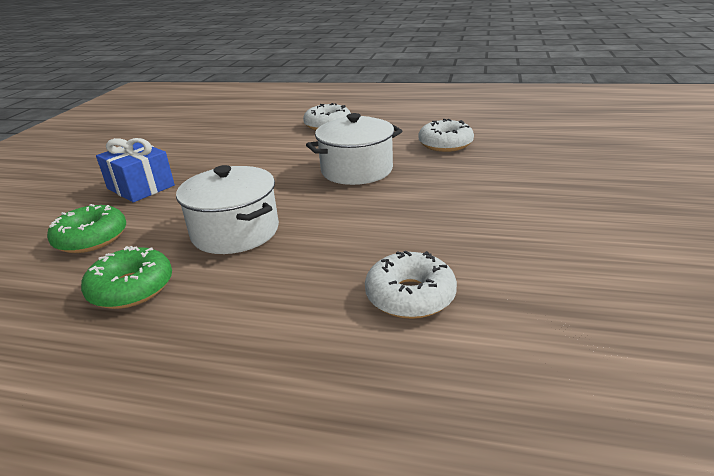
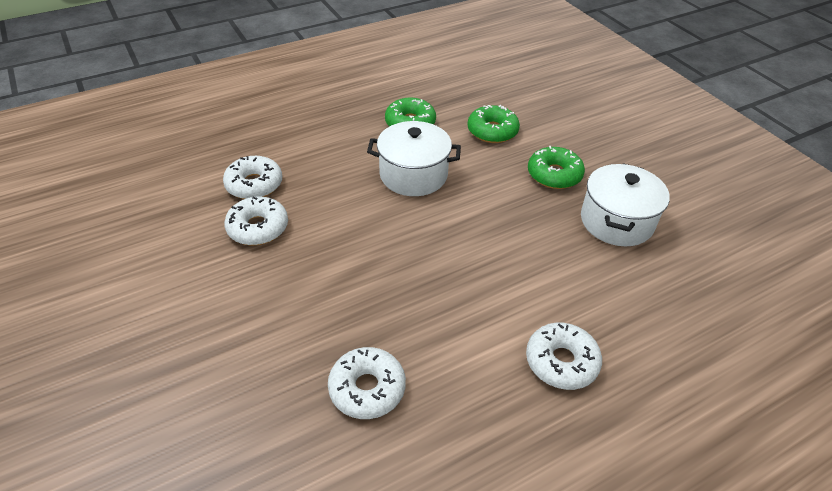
camera: 135 degrees right, 15 degrees up
(141, 187) = (554, 175): blue gift -> green donut
(356, 170) = (412, 283): white pot -> white pot (616, 221)
(445, 247) = (258, 228): none -> white donut

